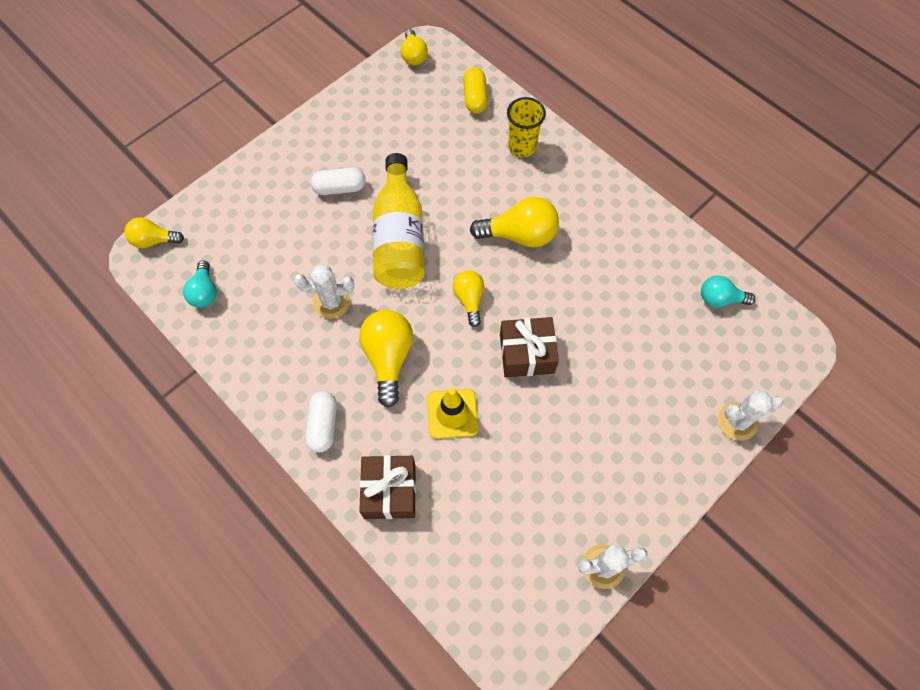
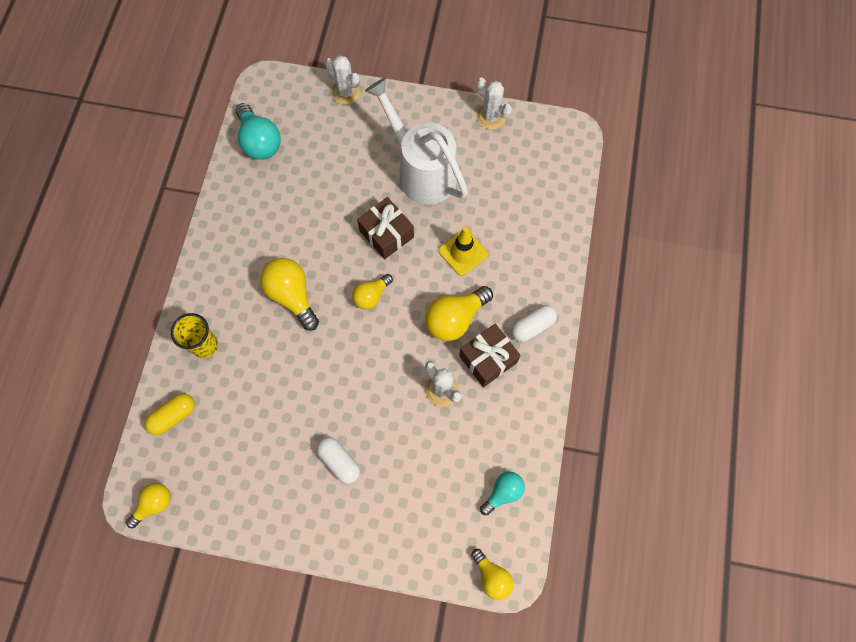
camera: 125 degrees left, 5 degrees up
(390, 491) = (540, 255): brown gift -> brown gift (488, 359)
(399, 238) = (354, 380): yellow bottle -> none
(578, 436) = (422, 171): none -> white watering can
(720, 299) = (259, 142): turquoise light bulb -> turquoise light bulb, size x1.62

